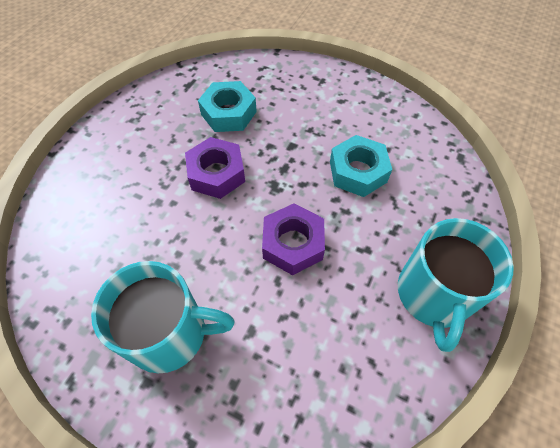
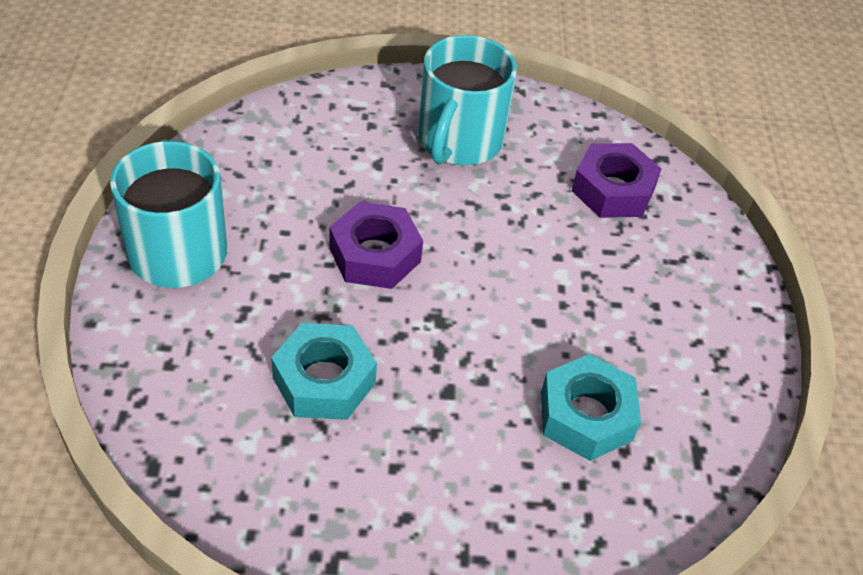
camera: 150 degrees right, 10 degrees down
(170, 333) = (459, 141): turquoise mug -> turquoise mug turned 45 degrees counterclockwise
(216, 173) = (530, 310): purple nut -> purple nut (613, 190)

